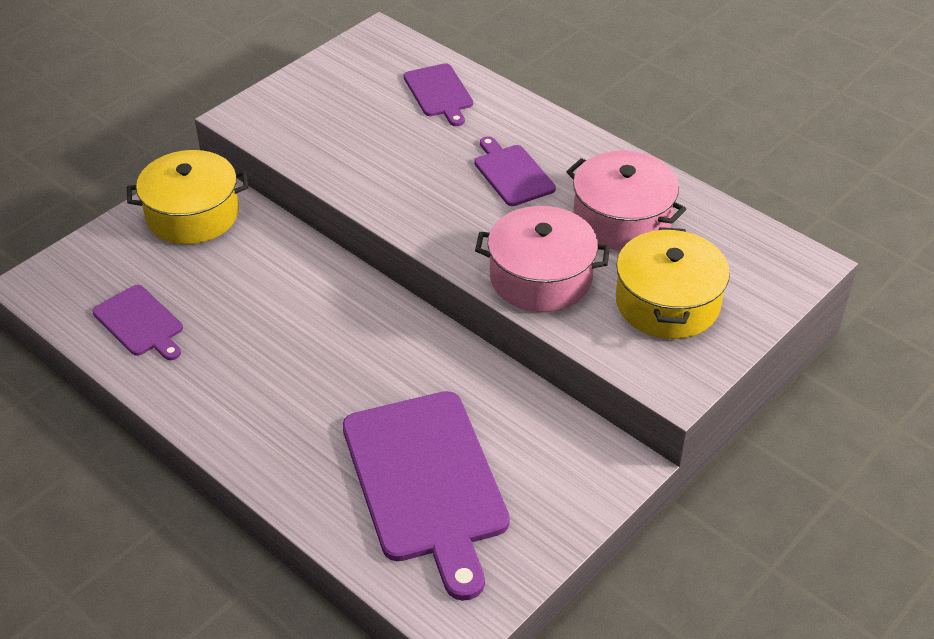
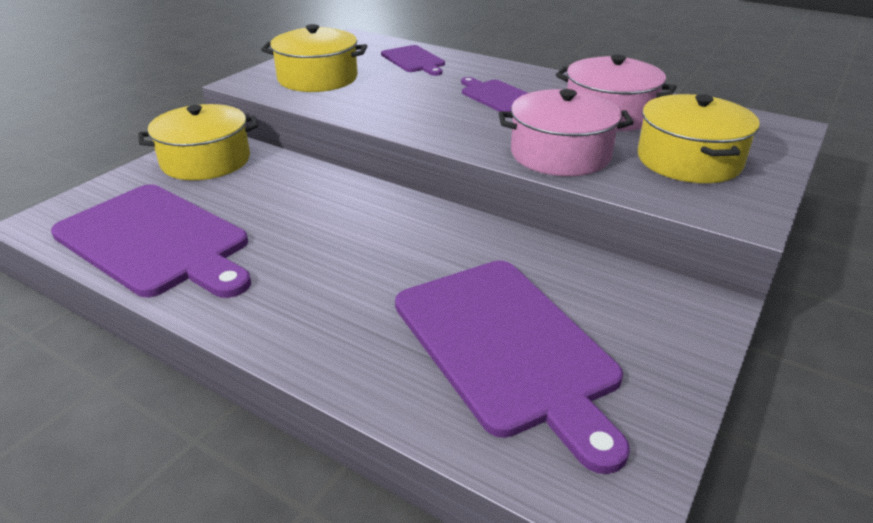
camera: 10 degrees left, 10 degrees down
(140, 323) = (156, 241): purple cutting board -> purple cutting board, size x1.97
(321, 117) = (317, 78): none -> yellow pot

